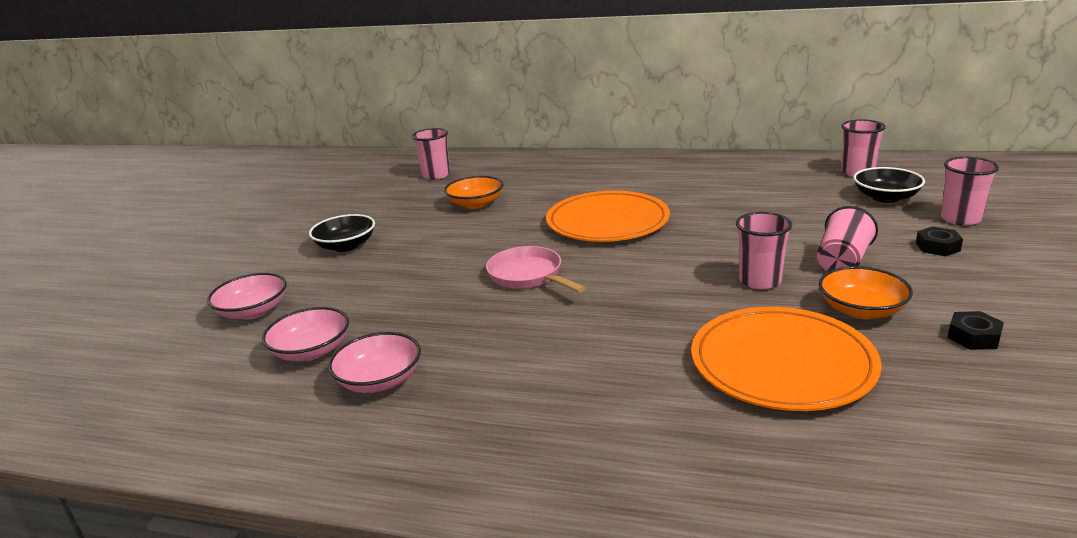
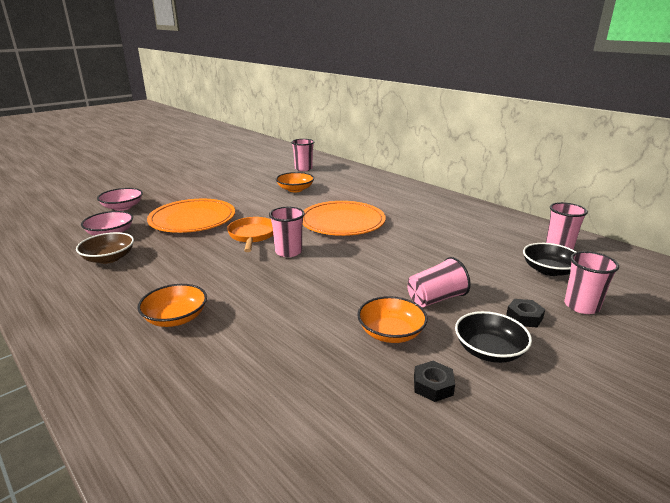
camera: 30 degrees right, 0 degrees up
(346, 246) = (205, 191): black bowl -> black bowl (489, 350)
(379, 380) = (109, 258): pink bowl -> brown bowl
(528, 276) = (252, 235): pink pan -> orange pan
(621, 401) = (176, 318): none -> orange bowl
(760, 281) = (362, 288): pink cup -> pink cup (288, 252)
(782, 363) = (286, 340): orange plate -> orange plate (192, 219)

